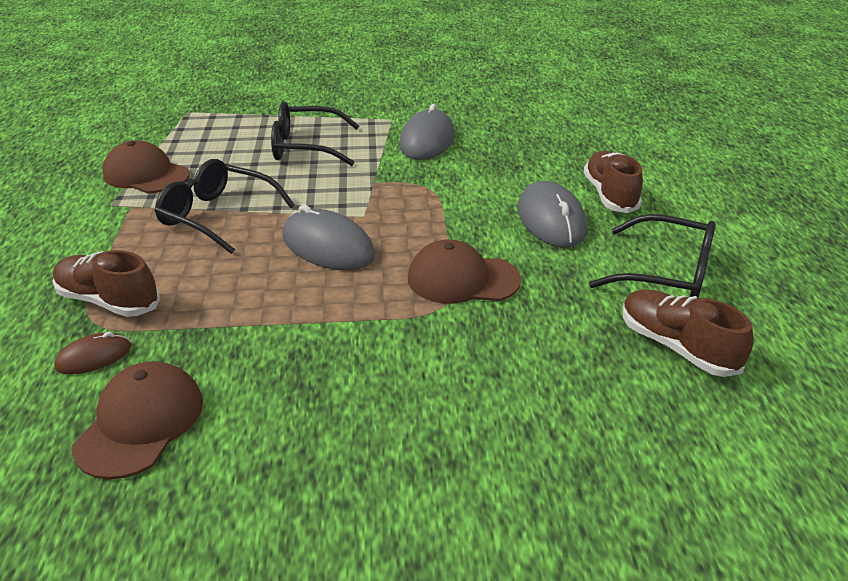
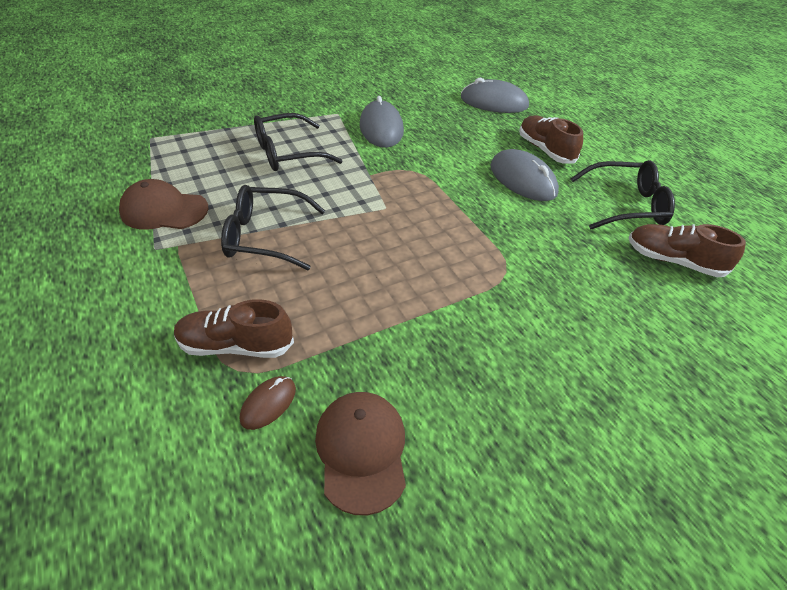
camera: 25 degrees left, 10 degrees up
(328, 246) = (380, 242): grey mouse -> grey mouse (494, 102)
(462, 279) = (502, 245): brown cap -> none

